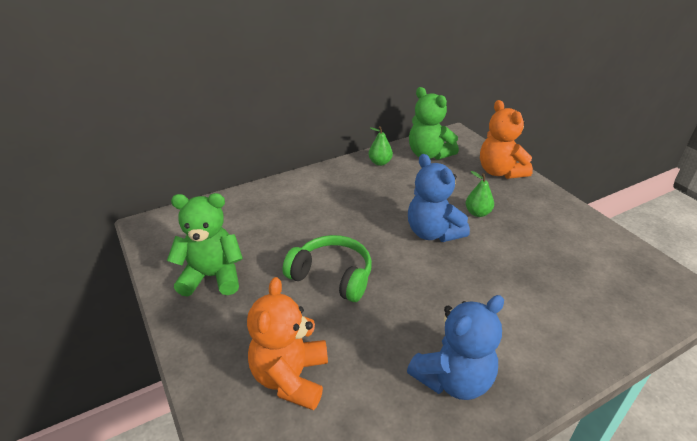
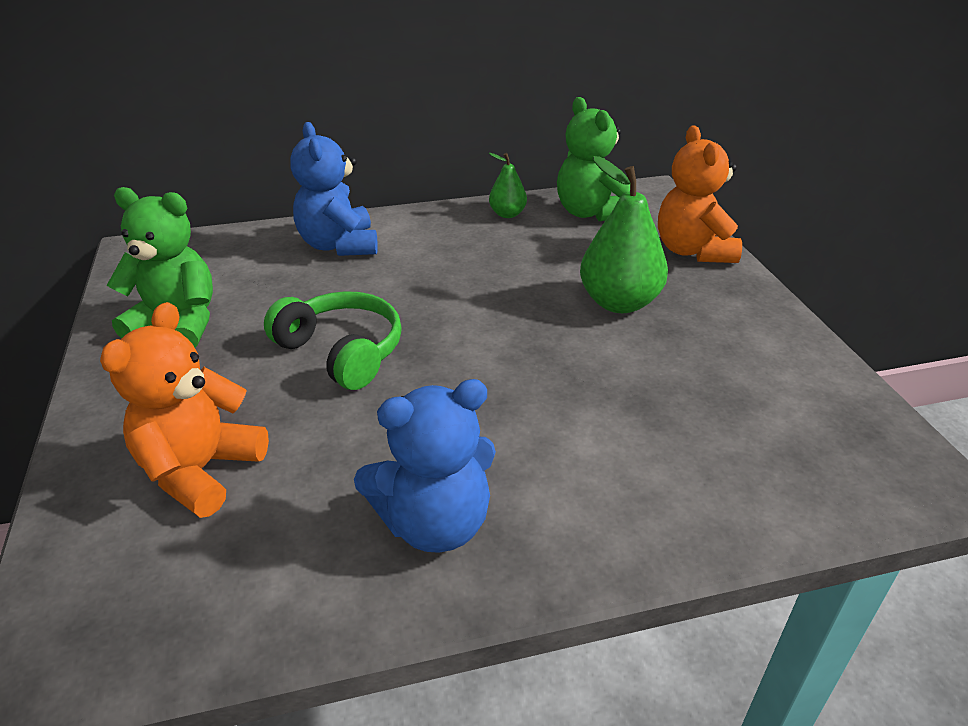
camera: 15 degrees right, 0 degrees up
(433, 232) = (530, 318): blue teddy bear -> blue teddy bear (339, 245)
(477, 213) = (619, 302): green pear -> green pear, size x1.85

